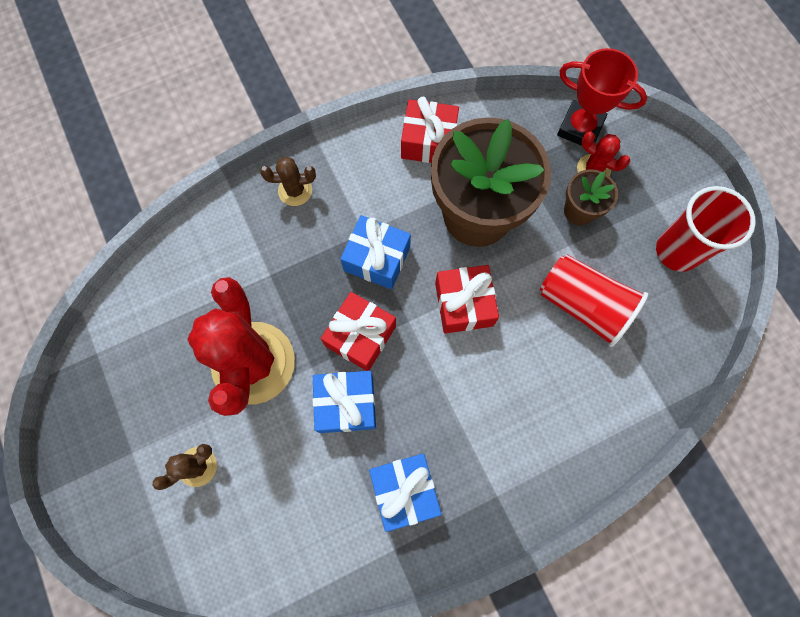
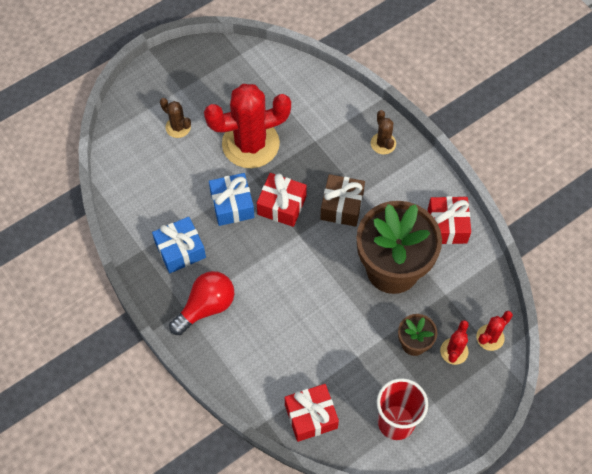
camera: 80 degrees right, 10 degrees down
(377, 258) = (342, 206): blue gift -> brown gift
(463, 304) = (318, 269): red gift -> red gift (311, 416)
(498, 464) = (206, 307): none -> red light bulb
(580, 128) = (490, 337): red trophy -> red cactus
(583, 305) = (335, 353): red cup -> none

